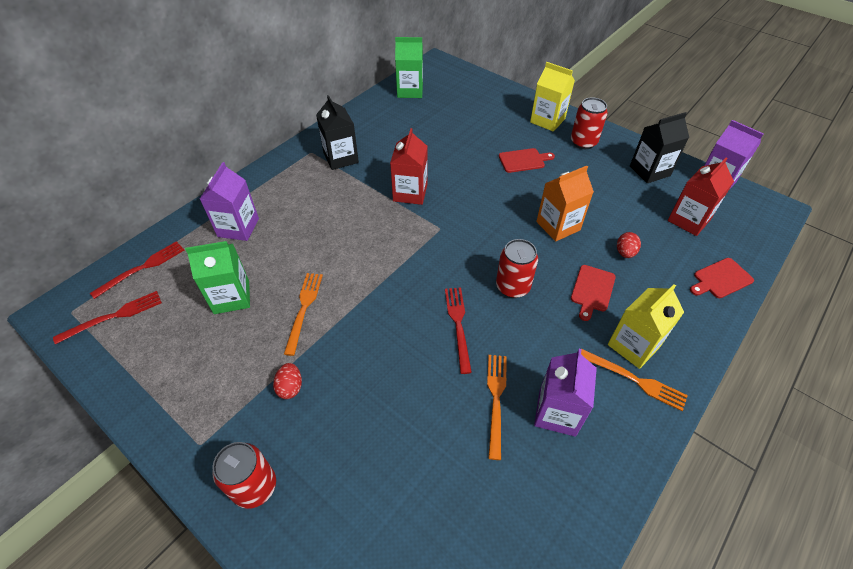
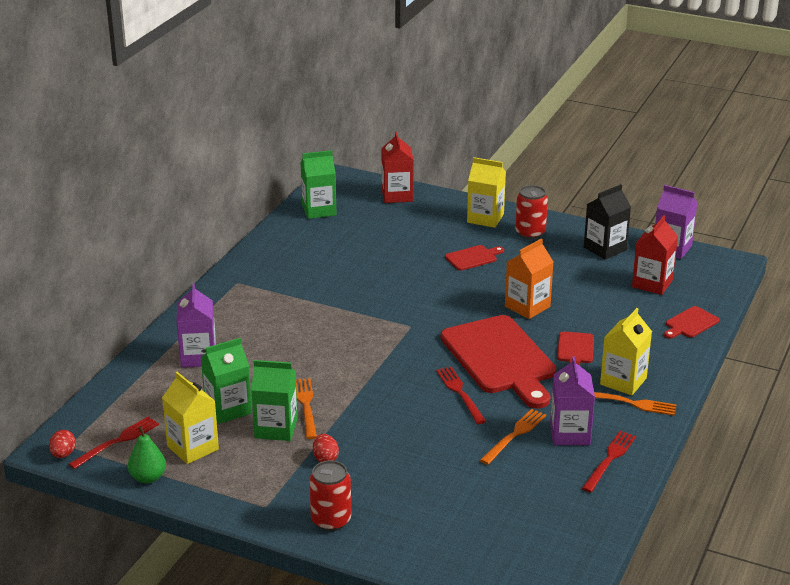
camera: 15 degrees left, 20 degrees down
(113, 372) = (148, 477): none -> green pear
(142, 268) = (118, 403): red fork -> red fork (609, 459)
(174, 341) = (193, 448): none -> yellow carton
(262, 333) = (276, 428): none -> green carton
(341, 158) = (274, 283): black carton -> none
(410, 193) = (365, 302): red carton -> red carton (397, 195)
(496, 400) = (514, 435): orange fork -> orange fork turned 45 degrees clockwise
(512, 287) = (500, 359): red can -> red cutting board
(625, 253) = (598, 317): red egg -> red egg (63, 454)

